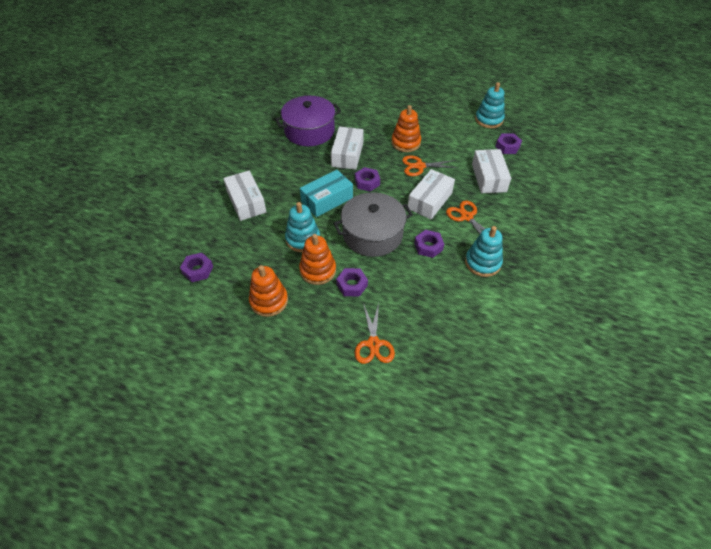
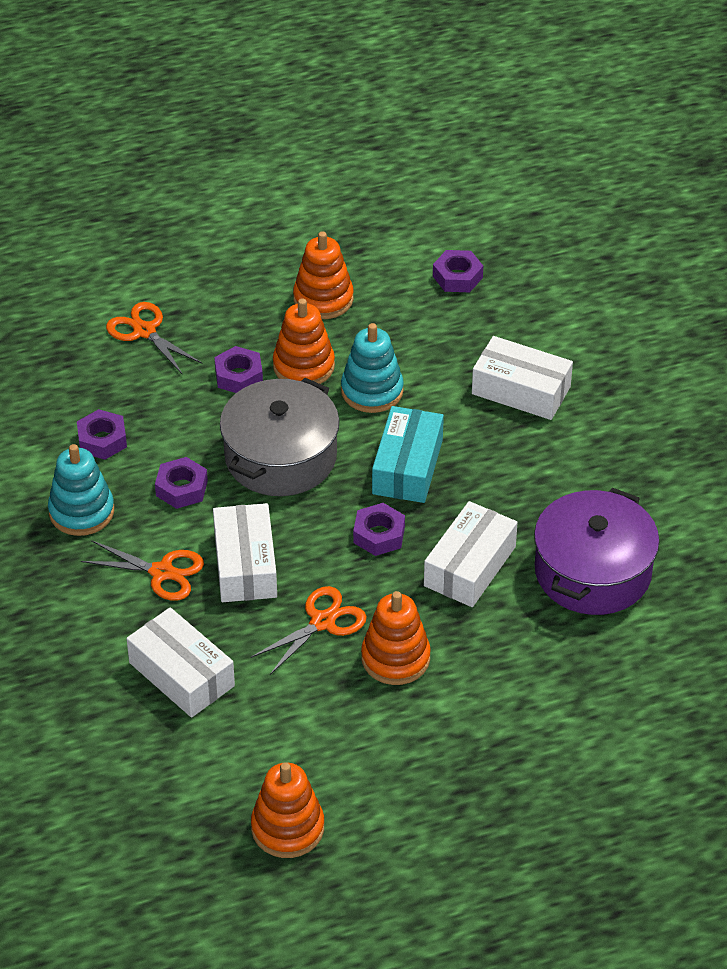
camera: 140 degrees right, 5 degrees down
(347, 154) = (470, 566): white box -> white box turned 60 degrees clockwise
(489, 120) = (287, 828): turquoise stacking toy -> orange stacking toy
(507, 146) = (198, 774): purple nut -> purple nut (102, 440)

